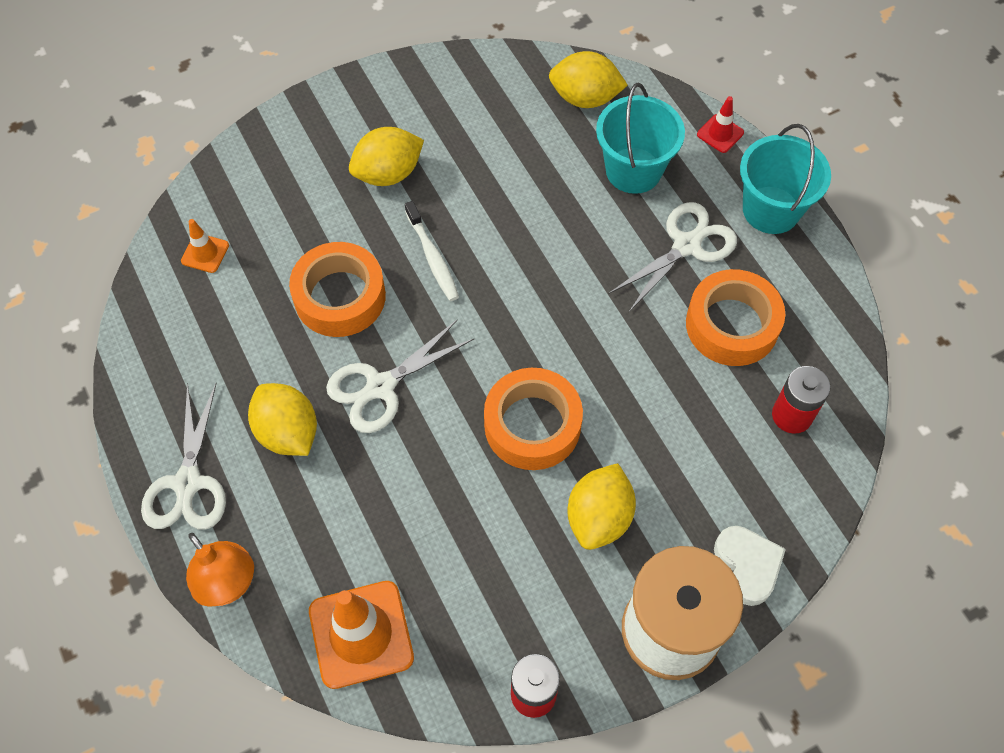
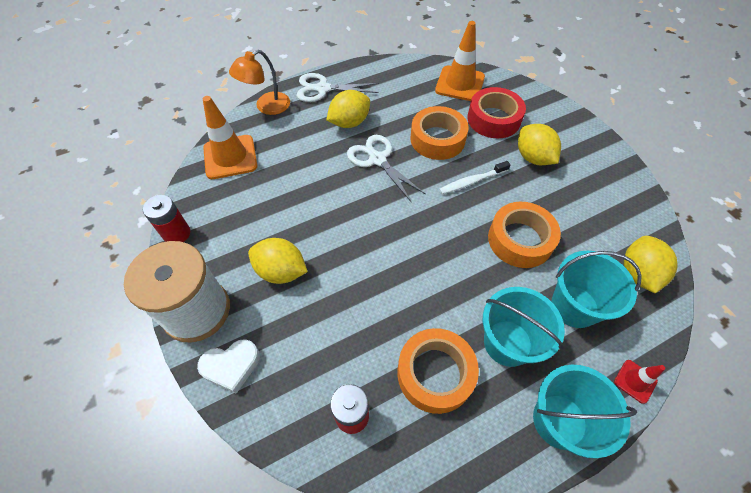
camera: 90 degrees right, 5 degrees down
(205, 253) = (460, 84): orange traffic cone -> orange traffic cone, size x2.03
(300, 213) = (493, 119): none -> red tape
(532, 425) = (350, 235): orange tape -> orange tape (520, 240)
(686, 246) = (507, 343): white scissors -> turquoise bucket

